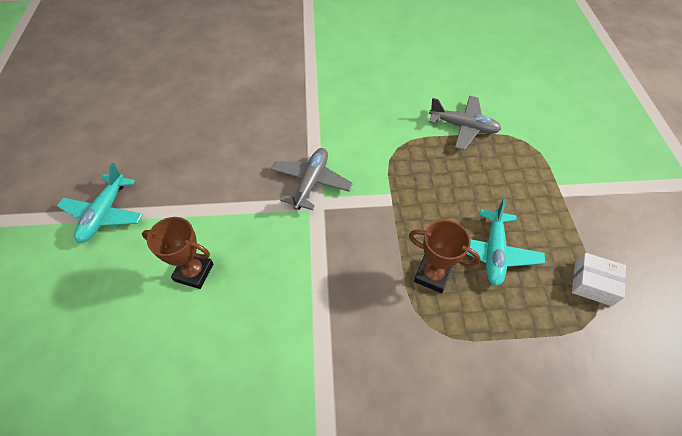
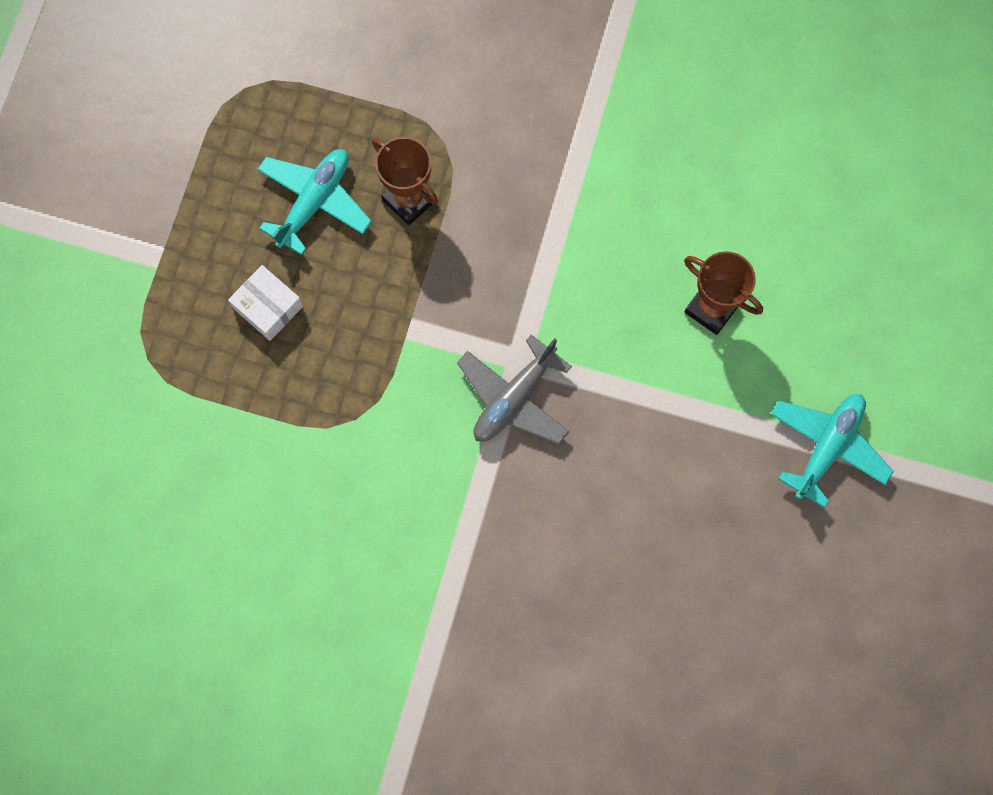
camera: 160 degrees left, 20 degrees up
(463, 127) = (227, 423): grey plane -> none
(592, 283) = (219, 122): white box -> white box (268, 307)

